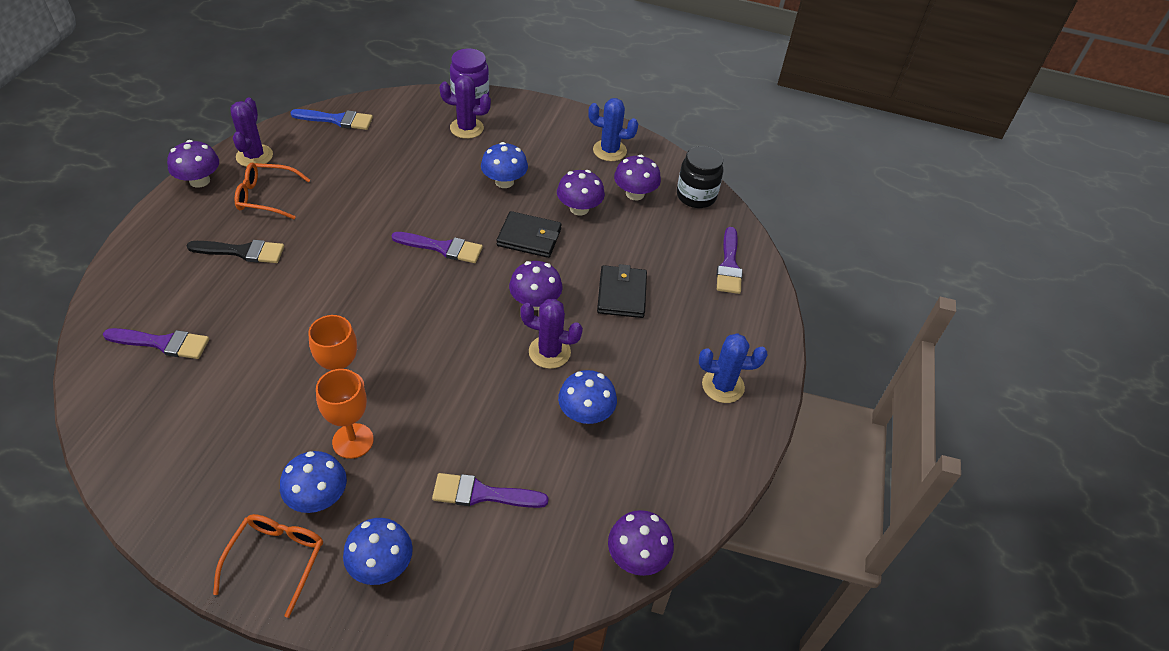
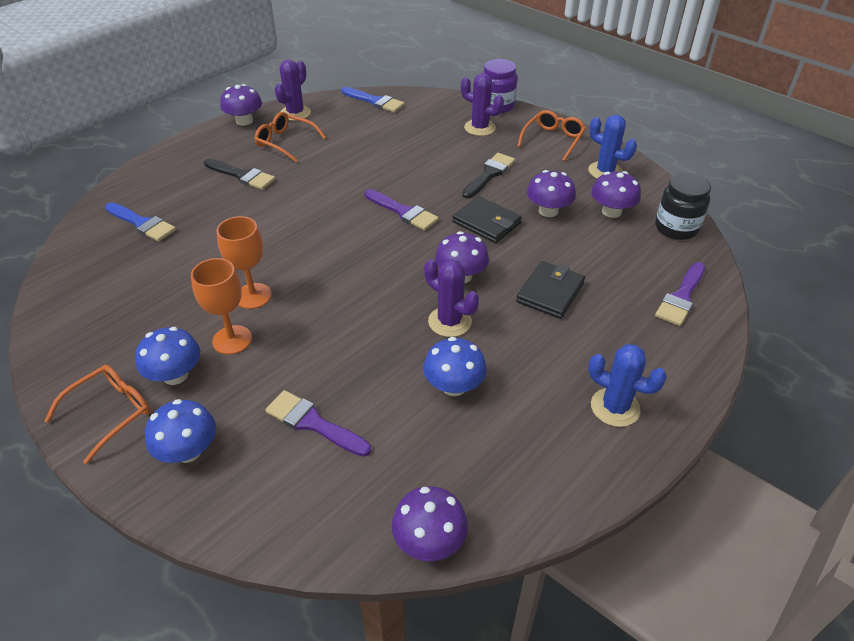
camera: 30 degrees right, 5 degrees down
(163, 343) = (142, 223): purple brush -> blue brush
(504, 181) = (489, 174): blue mushroom -> black brush
(545, 126) = (553, 140): none -> orange glasses

